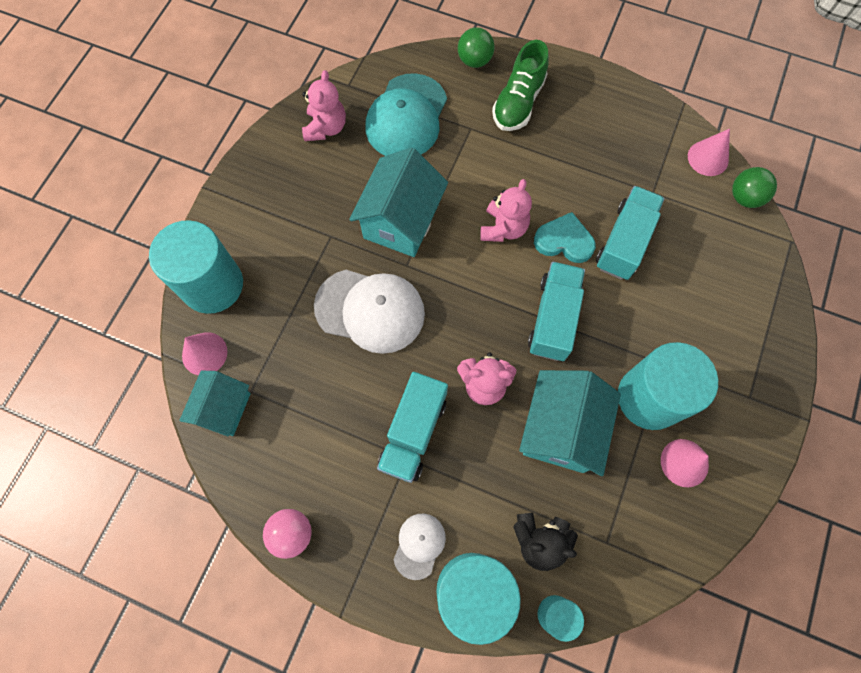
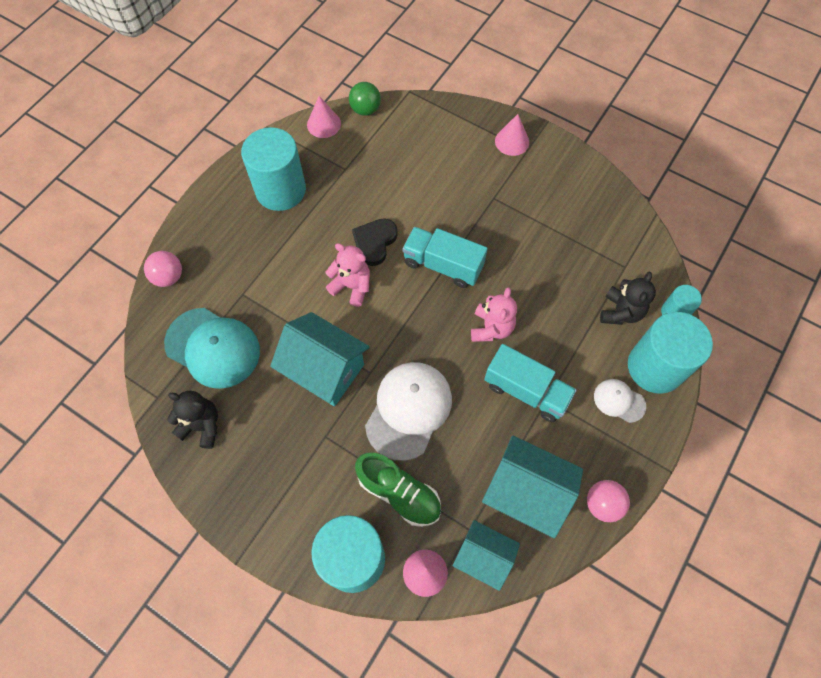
camera: 80 degrees left, 5 degrees down
(326, 128) = (202, 426): pink teddy bear -> black teddy bear
(474, 61) = (168, 277): green ball -> pink ball
(518, 102) = (227, 249): green shoe -> green shoe (399, 493)
(561, 429) = (536, 279): turquoise house -> turquoise house (526, 493)
(564, 241) = (374, 242): turquoise heart -> black heart
(624, 242) = (385, 199): turquoise truck -> none
(649, 397) = (519, 213): turquoise cylinder -> turquoise cylinder (280, 190)
(684, 462) = (571, 203): pink cone -> pink cone (512, 141)

